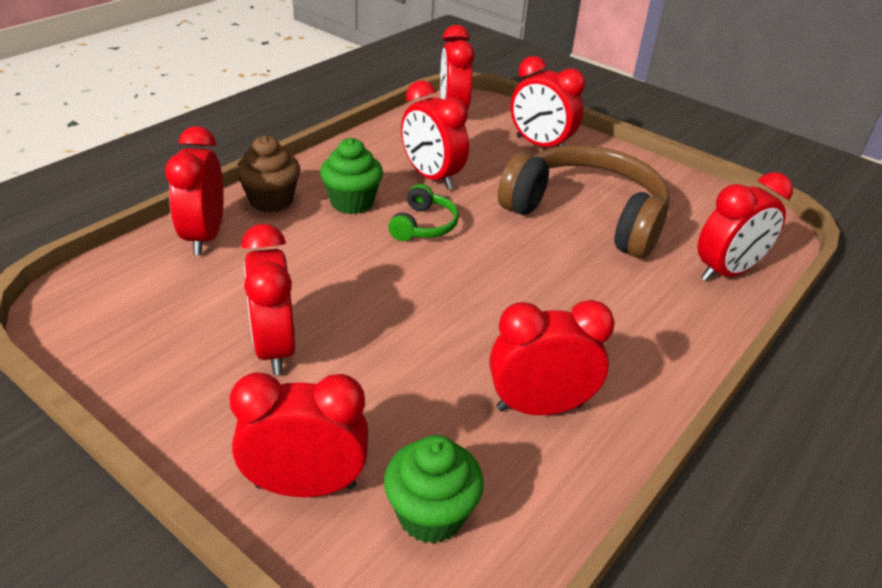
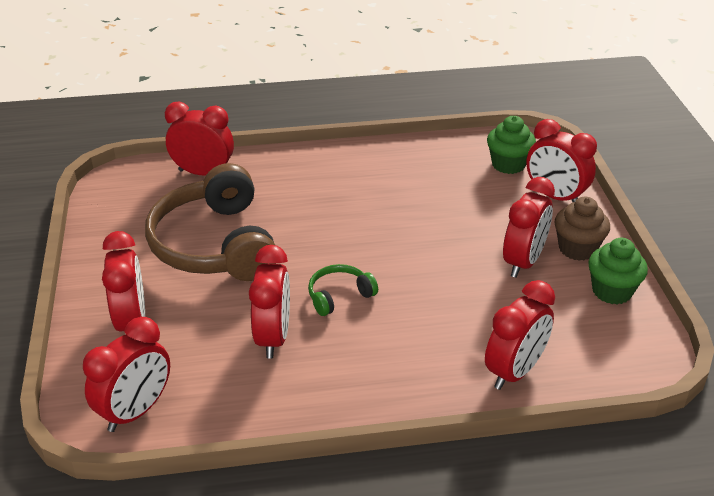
camera: 135 degrees left, 0 degrees up
(271, 201) = (432, 383): brown cupcake -> brown cupcake (577, 248)
(352, 202) = (368, 345): green cupcake -> green cupcake (612, 291)
(539, 407) = (412, 172): red clock -> none

